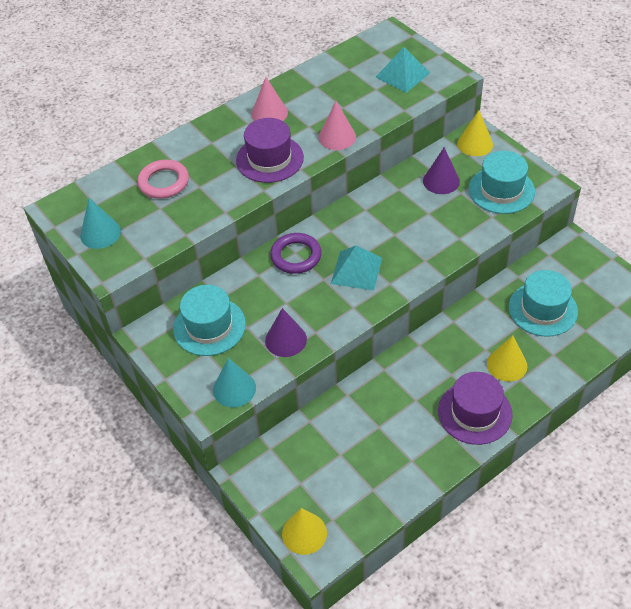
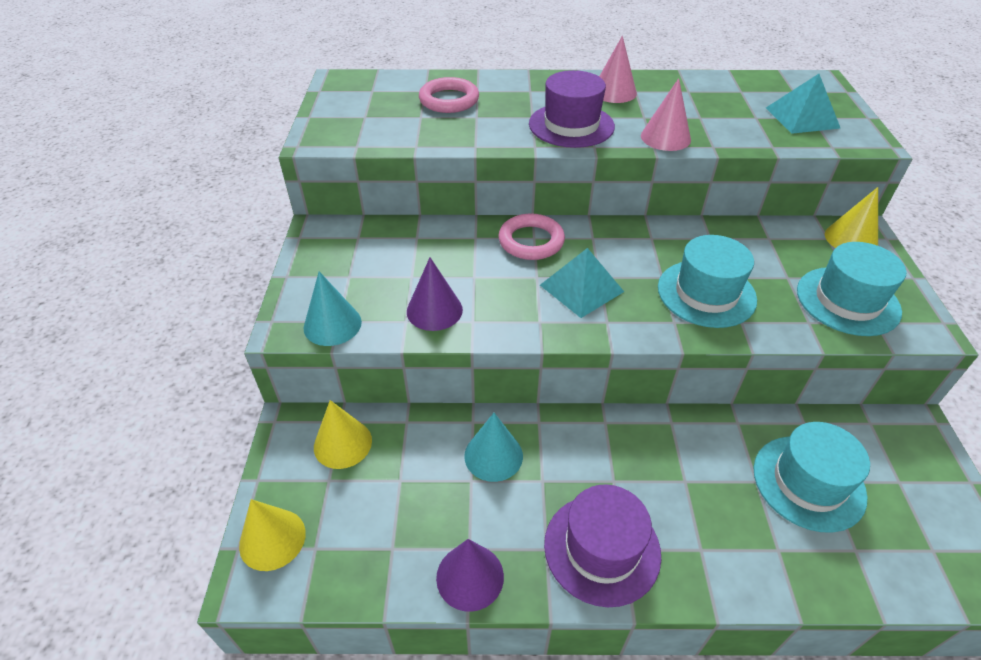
camera: 35 degrees right, 5 degrees down
(100, 233) = (347, 111): turquoise cone -> turquoise cone (493, 455)
(209, 326) = (378, 255): turquoise hat -> turquoise hat (706, 293)
(296, 256) = (531, 241): purple ring -> pink ring
(441, 181) = (771, 254): purple cone -> purple cone (470, 577)
(507, 364) = (698, 518): yellow cone -> yellow cone (342, 443)

